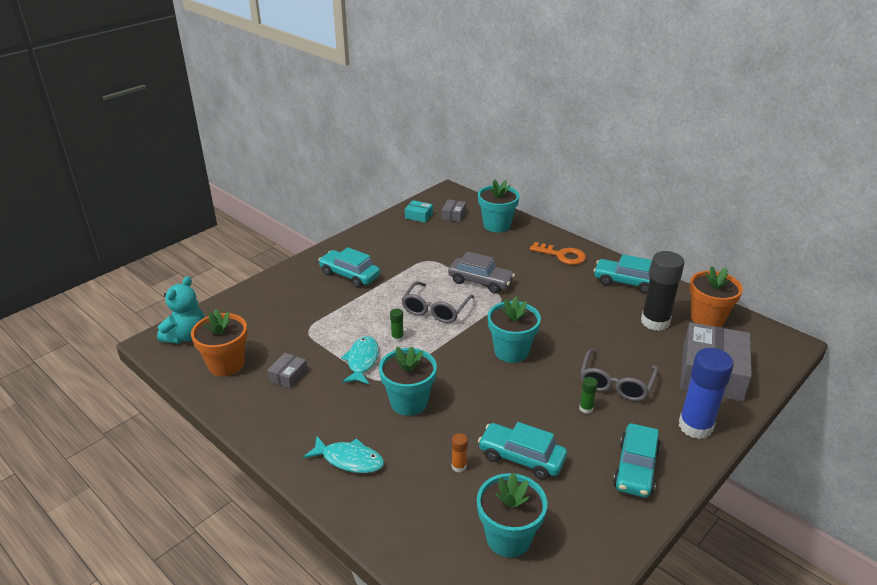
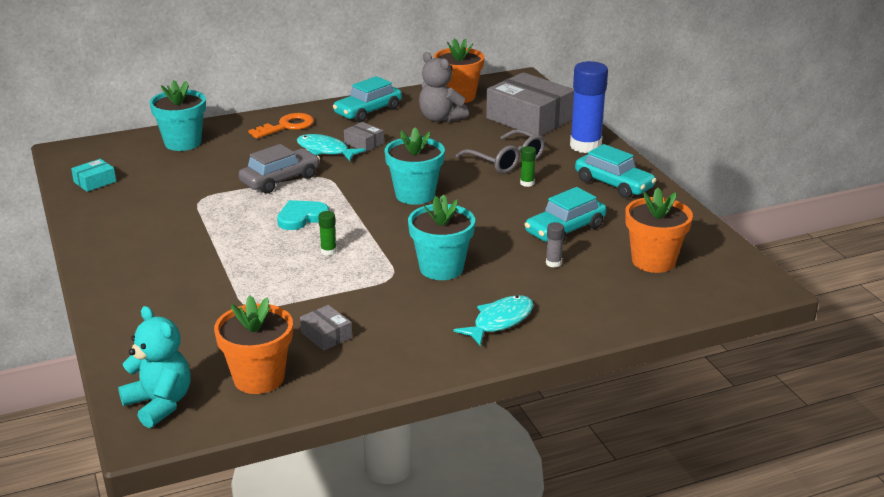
camera: 65 degrees left, 5 degrees down
(349, 275) = (167, 255): turquoise car -> none
(362, 361) = (347, 281): turquoise fish -> turquoise fish (325, 150)
(435, 309) = (301, 217): grey glasses -> turquoise heart
(453, 215) = (125, 161): grey box -> grey box (364, 143)
(459, 466) = (553, 263): orange glue stick -> grey glue stick
(508, 538) = (653, 261): turquoise flower pot -> orange flower pot
(655, 322) = (440, 118): black glue stick -> grey teddy bear

